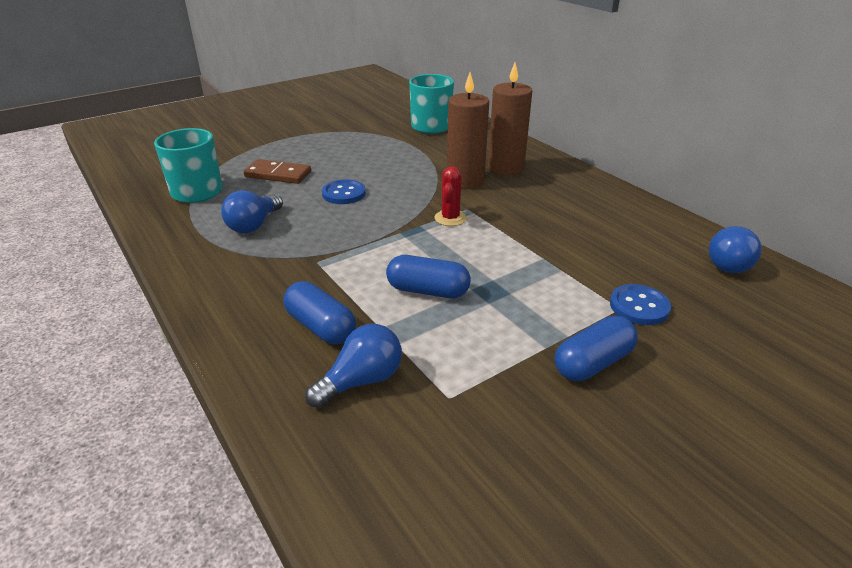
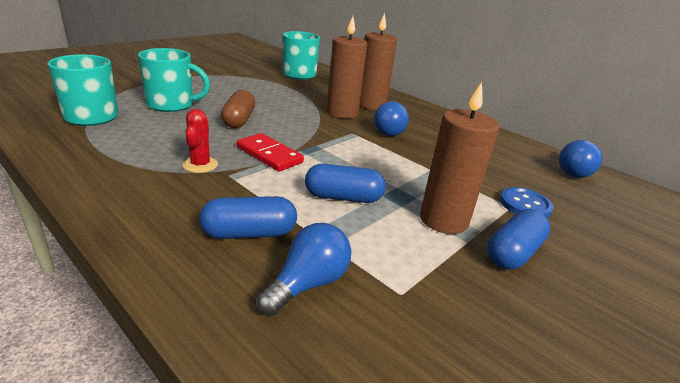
camera: 15 degrees left, 5 degrees down
(254, 225) = (157, 144): blue light bulb -> blue light bulb (389, 131)
(278, 174) = (172, 105): brown domino -> turquoise mug
(321, 327) = (249, 233): blue capsule -> blue capsule turned 45 degrees counterclockwise
(344, 193) = (239, 120): blue button -> brown capsule
(364, 238) = (269, 155): none -> red domino
(450, 218) = (340, 139): red cactus -> red cactus (200, 165)
(529, 321) = (443, 220): none -> brown candle

